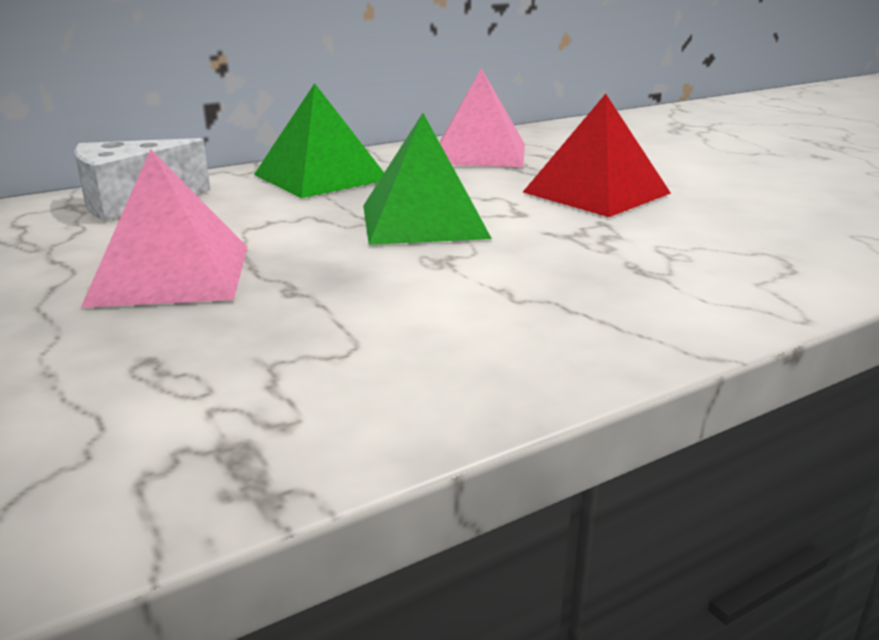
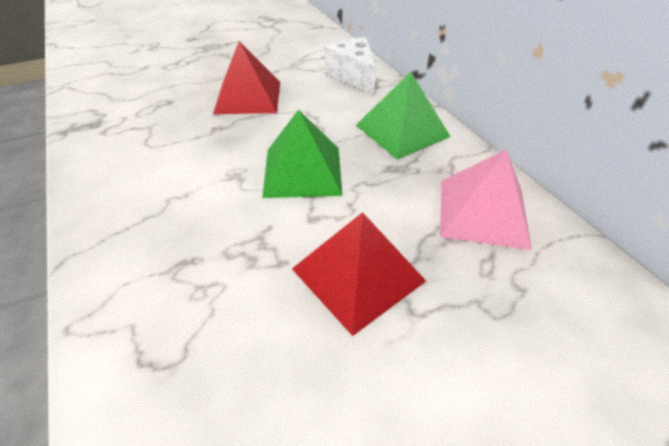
camera: 95 degrees right, 20 degrees up
(171, 274) = (248, 97): pink pyramid -> red pyramid

